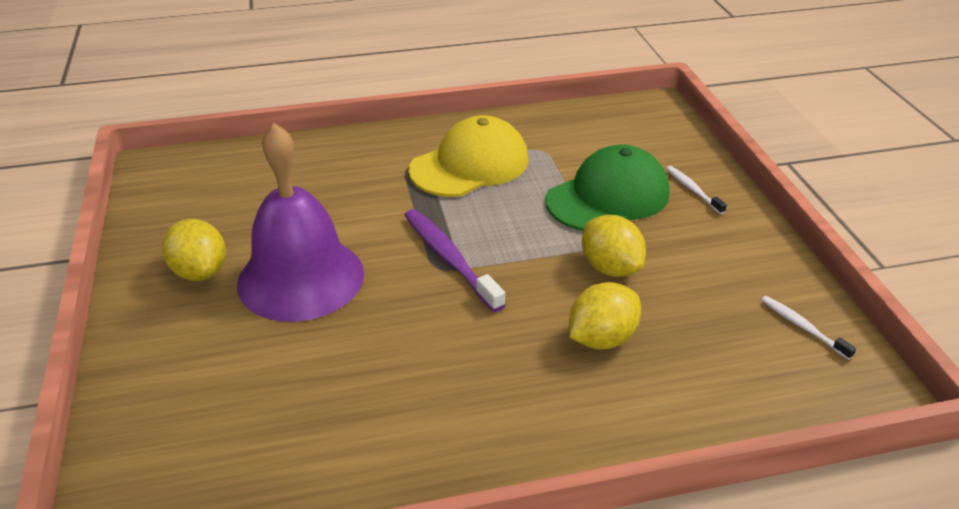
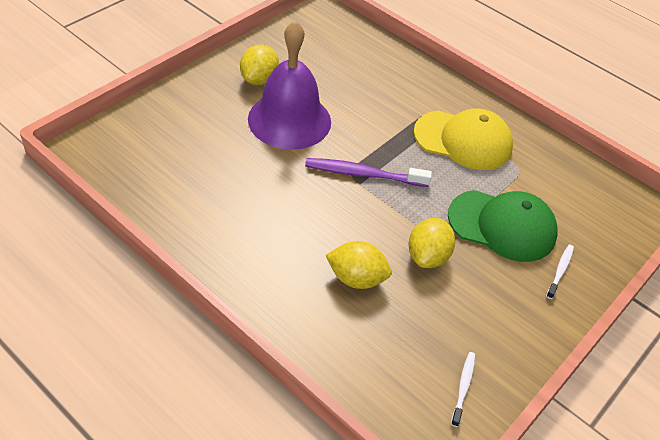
camera: 50 degrees right, 10 degrees up
(449, 258) = (363, 174): purple toothbrush -> purple toothbrush turned 105 degrees counterclockwise

